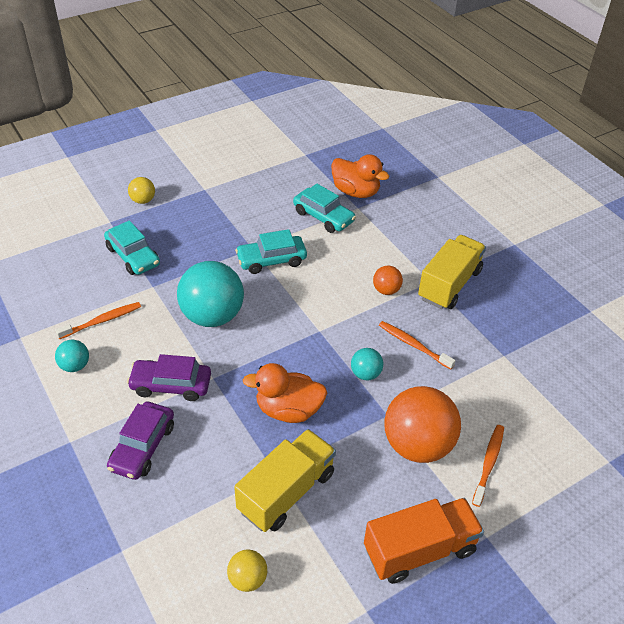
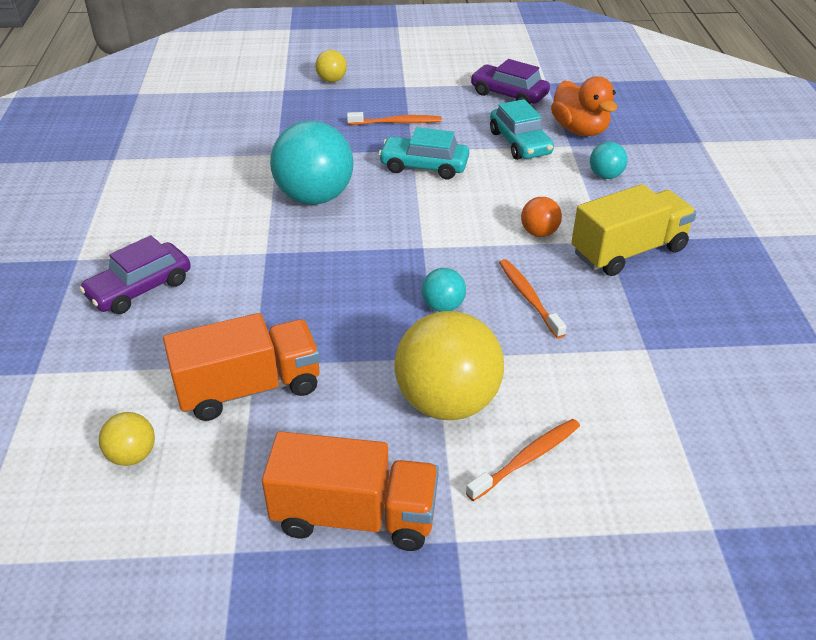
camera: 30 degrees right, 5 degrees down
(75, 366) = (141, 197): turquoise ball -> turquoise ball (605, 176)
(102, 321) = (200, 168): orange toothbrush -> orange toothbrush (397, 123)
(133, 256) = (280, 123): turquoise car -> none
(171, 385) = (217, 244): purple car -> purple car (509, 94)
(286, 492) = (249, 388): yellow truck -> orange truck
(288, 410) = (321, 310): orange duck -> none
(417, 445) = (447, 402): orange ball -> yellow ball

